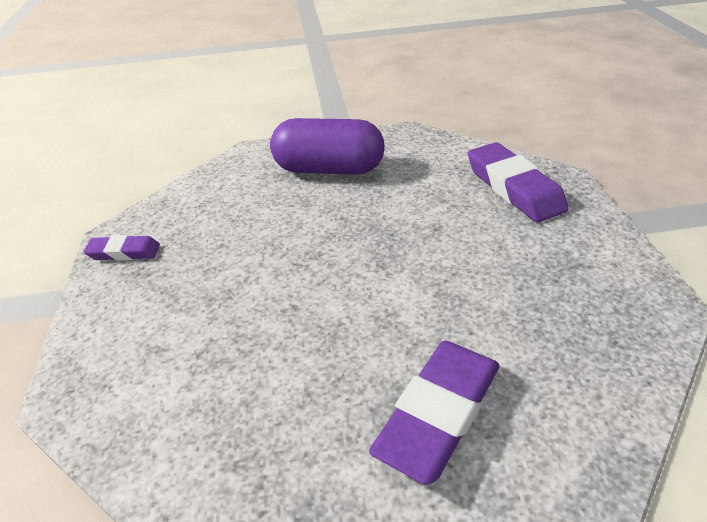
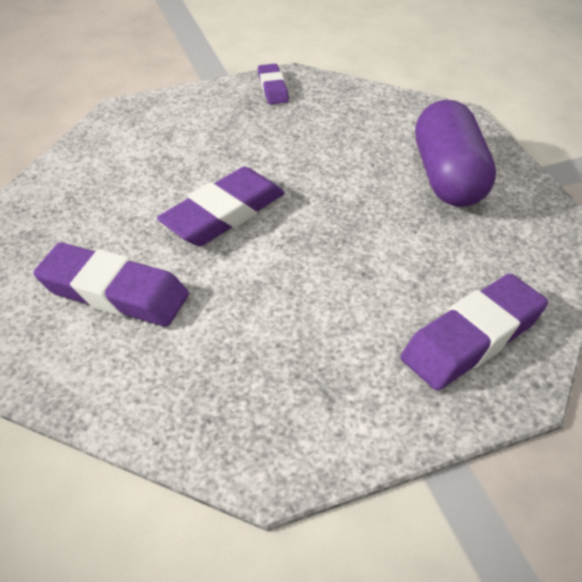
camera: 75 degrees right, 5 degrees up
(329, 309) = (223, 214): none -> purple eraser

